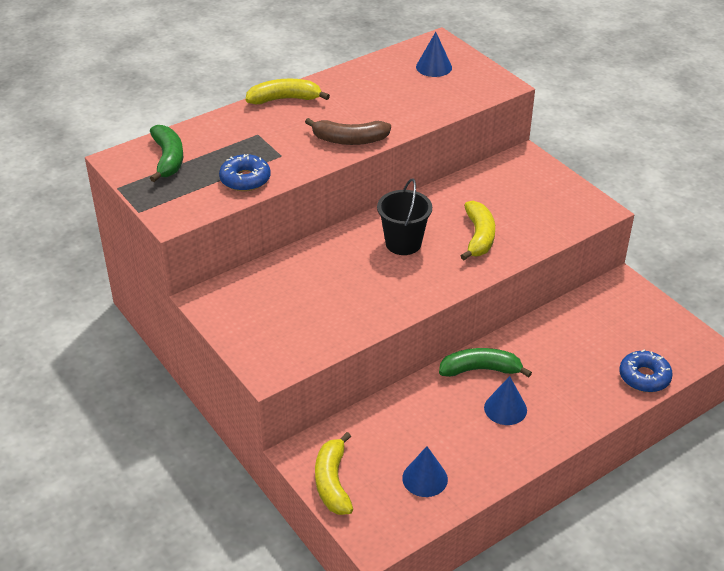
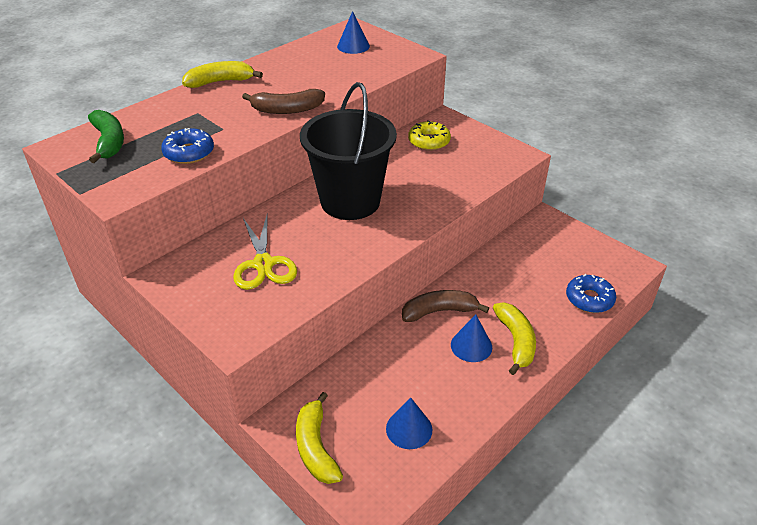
camera: 10 degrees left, 0 degrees up
(305, 300) = (263, 264): none -> yellow scissors
(403, 243) = (350, 201): black bucket -> black bucket, size x1.75
(478, 237) = (419, 188): yellow banana -> yellow banana (515, 341)
(480, 370) = (439, 311): green banana -> brown banana
(502, 184) = (429, 141): none -> yellow donut

